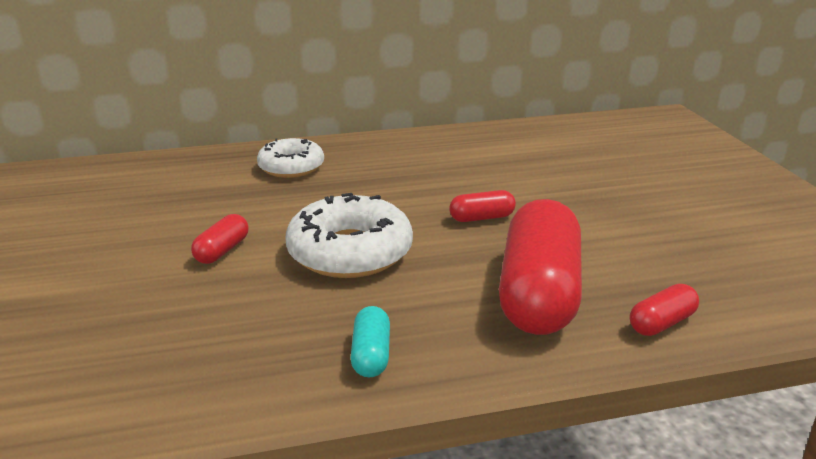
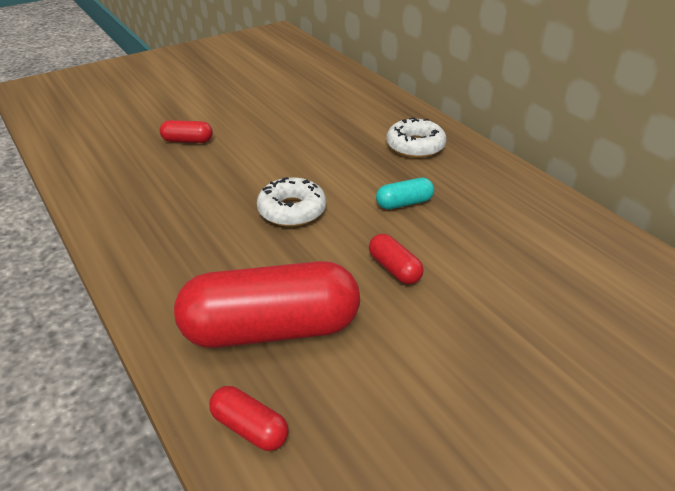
camera: 70 degrees right, 10 degrees up
(222, 251) = (266, 157): red capsule -> red capsule (187, 141)
(350, 252) = (292, 210): white donut -> white donut, size x0.66
(371, 355) = (157, 254): turquoise capsule -> turquoise capsule (404, 203)

